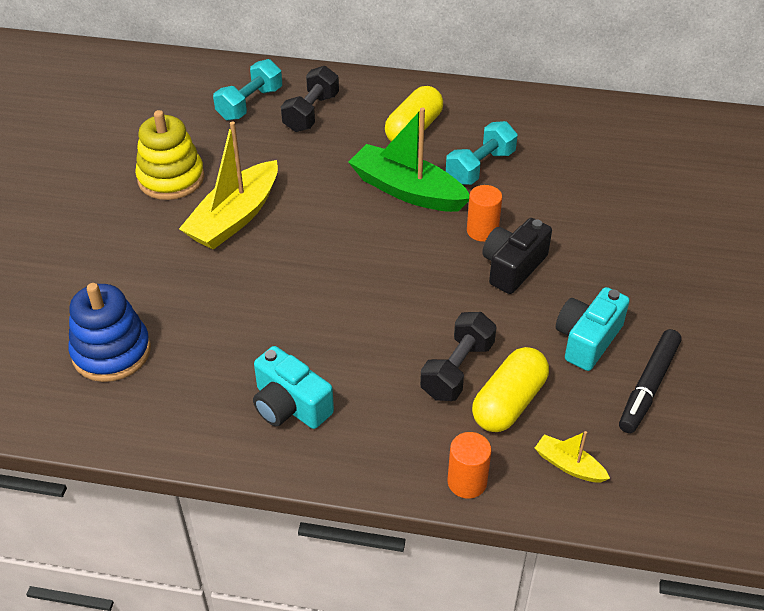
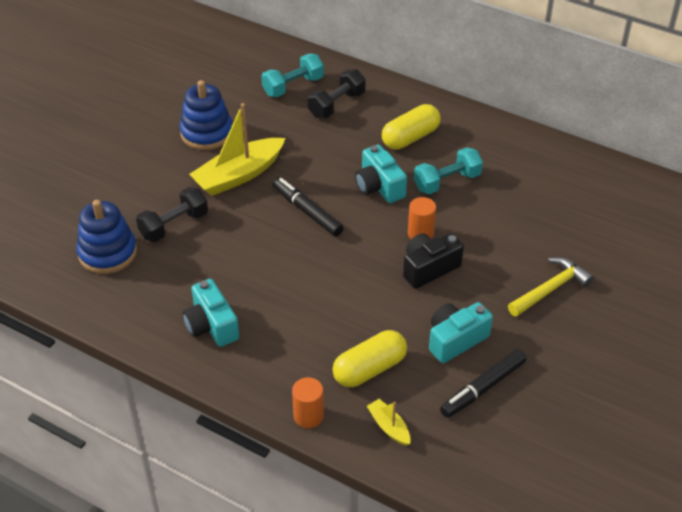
camera: 20 degrees right, 0 degrees up
(171, 178) = (206, 133): yellow stacking toy -> blue stacking toy
(338, 239) = (307, 211): none -> black marker
(407, 190) = (379, 186): green boat -> turquoise camera
(457, 370) = (344, 334): black dumbbell -> black dumbbell (174, 225)
(656, 255) = (550, 289): none -> yellow hammer

